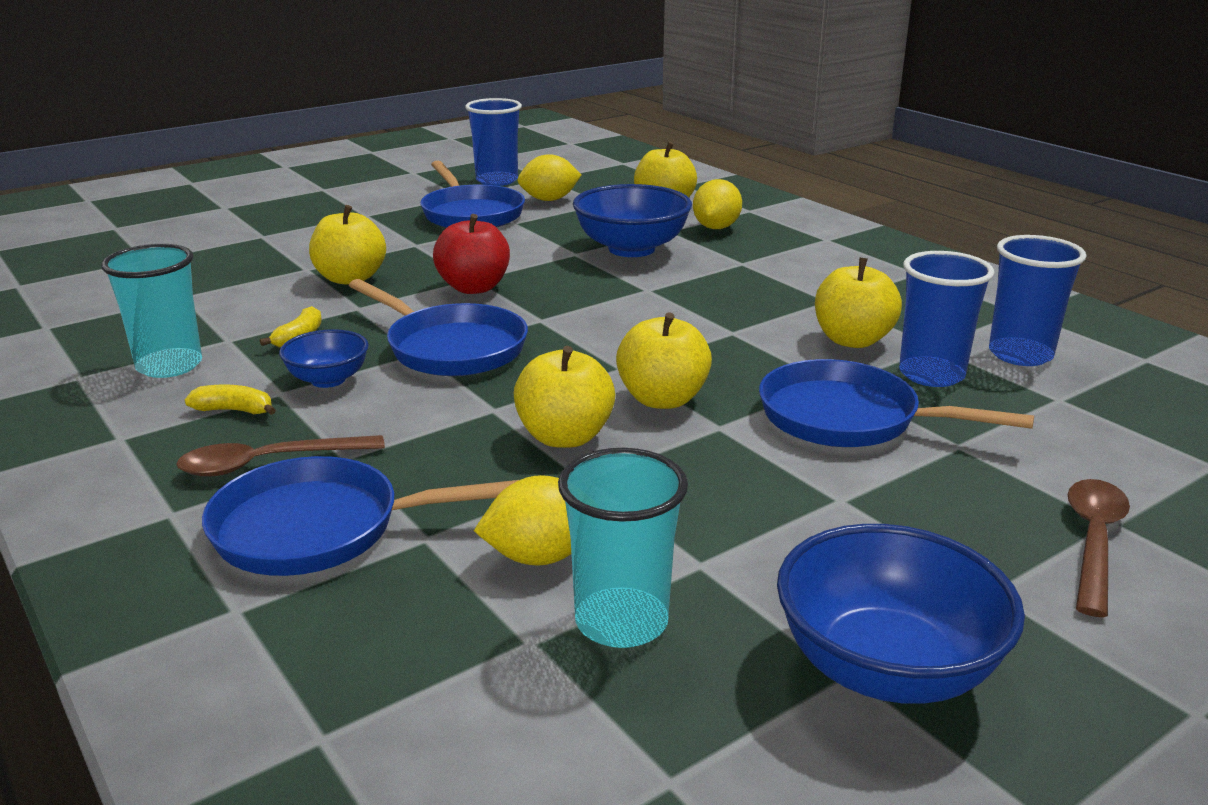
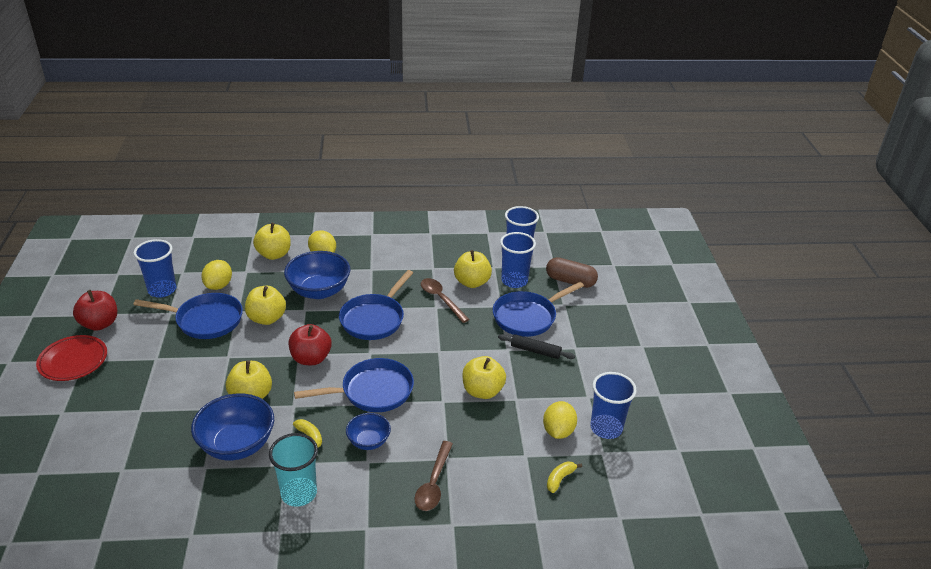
camera: 60 degrees left, 10 degrees up
(234, 410) = (373, 481): yellow banana -> yellow banana (560, 479)
(316, 186) = (73, 361): none -> red plate
(319, 528) = (498, 482): blue pan -> blue pan (374, 319)
(395, 176) = (100, 324): none -> red apple
(621, 622) = (606, 428): turquoise cup -> blue cup
(662, 399) = (475, 353): yellow apple -> yellow apple (267, 318)
(758, 456) = (535, 351): none -> black rolling pin
(886, 668) = (660, 386): blue bowl -> blue bowl (237, 444)
(1047, 430) = (570, 281): none -> brown capsule
(1093, 541) = (633, 313): brown spoon -> brown spoon (441, 299)

